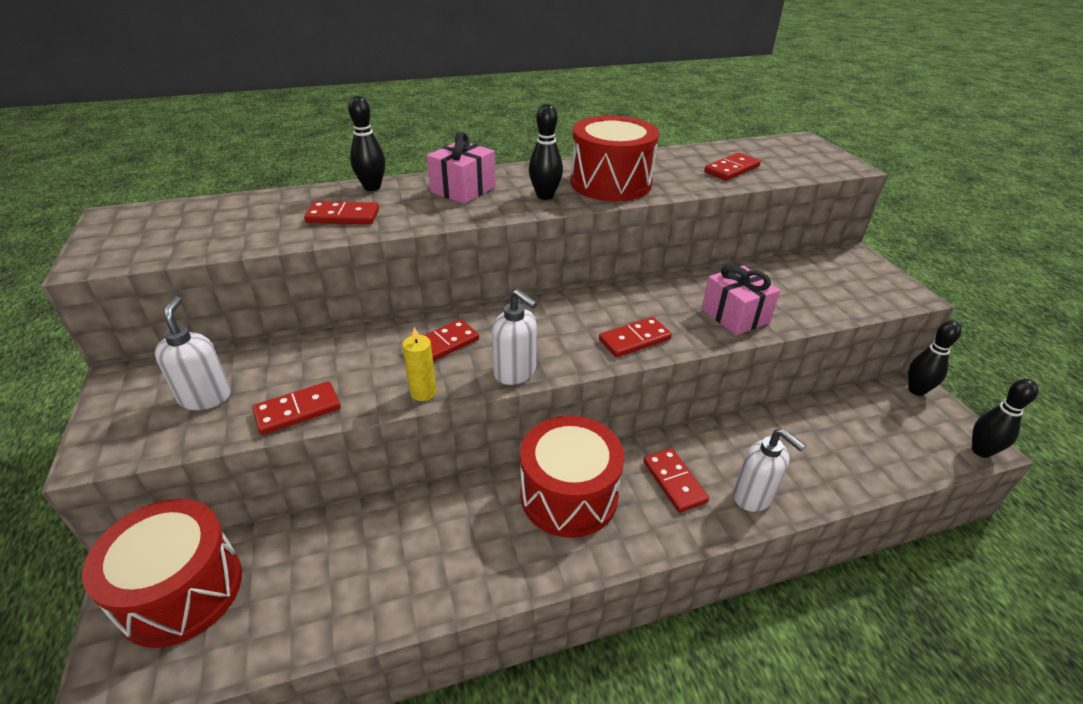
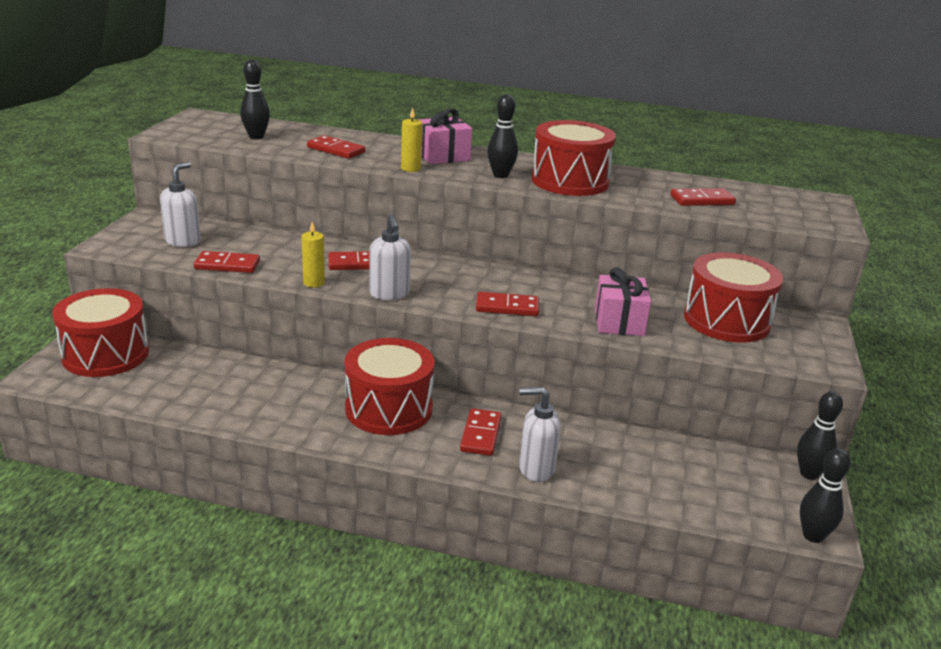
camera: 30 degrees right, 10 degrees down
(372, 187) = (378, 139): black bowling pin -> black bowling pin (256, 137)
(452, 216) = (410, 168): none -> yellow candle
(753, 496) = (536, 469): white soap dispenser -> white soap dispenser turned 105 degrees clockwise
(800, 279) = (726, 320): none -> red drum

